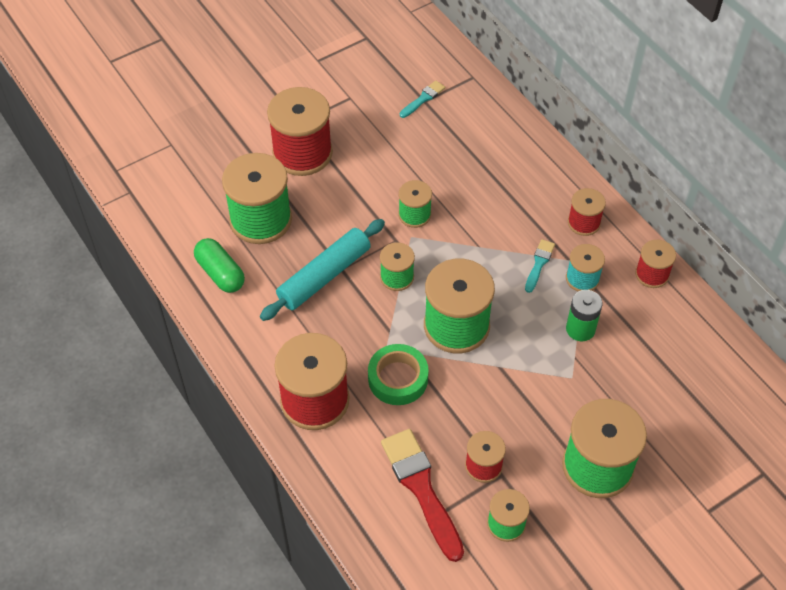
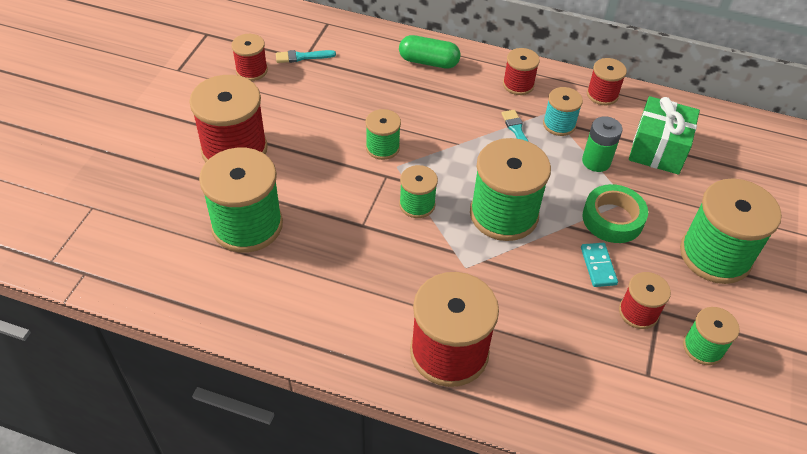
camera: 40 degrees left, 5 degrees down
(220, 273) = (251, 294): green capsule -> green capsule (428, 62)
(324, 276) = (353, 240): turquoise rolling pin -> none
(373, 90) = (251, 70): none -> red spool
(398, 378) = (500, 286): green tape -> green tape (612, 219)
(421, 488) = (612, 366): red brush -> none
(423, 99) = (302, 57): turquoise brush -> turquoise brush turned 105 degrees counterclockwise
(489, 412) = (598, 266): none -> turquoise domino
(649, 351) = (658, 149): none -> green gift

